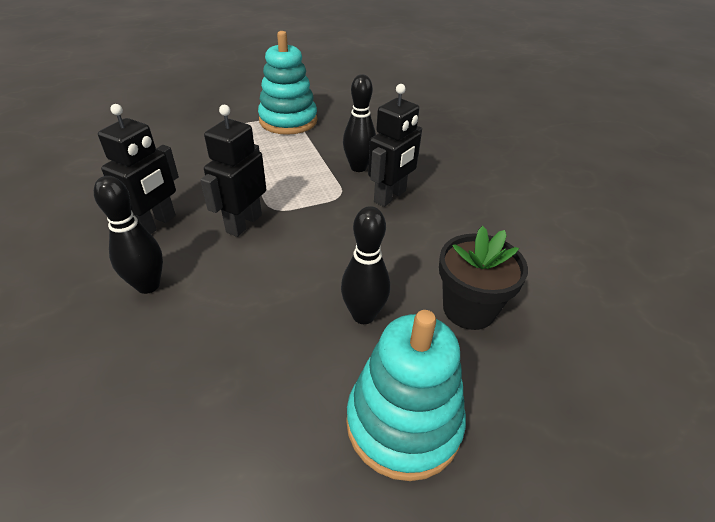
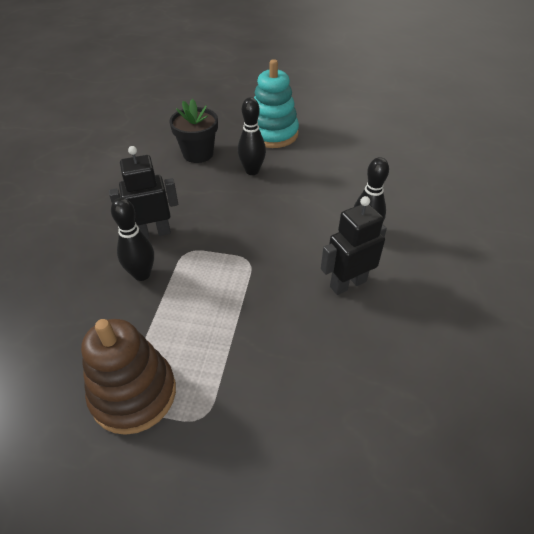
camera: 145 degrees left, 5 degrees up
(243, 223) = (280, 256): black robot -> none
(288, 121) = (133, 394): turquoise stacking toy -> brown stacking toy

